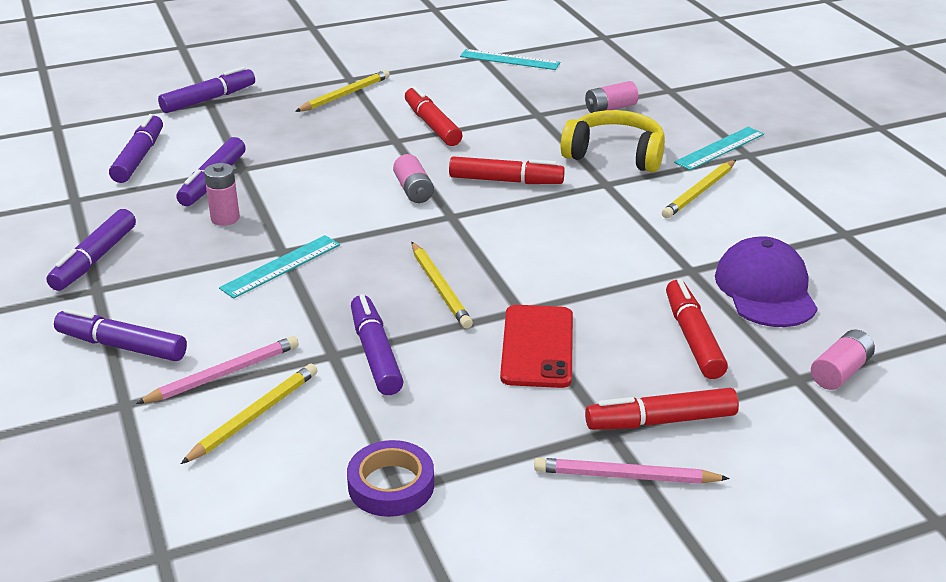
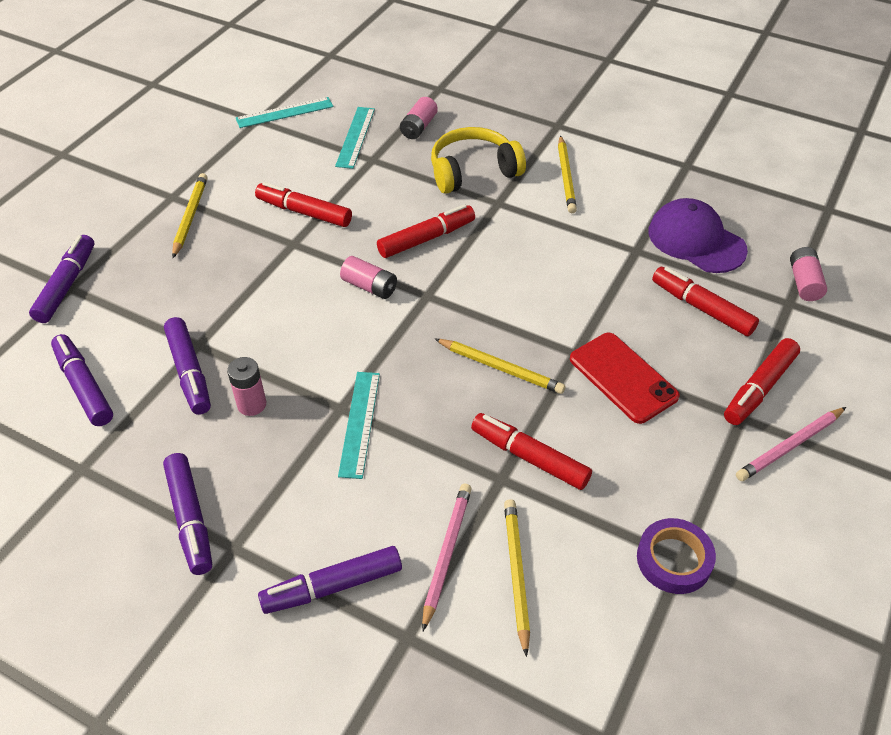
camera: 40 degrees left, 15 degrees up
(375, 354) = (530, 457): purple marker -> red marker
(719, 148) = (534, 129): turquoise ruler -> turquoise ruler (355, 137)

